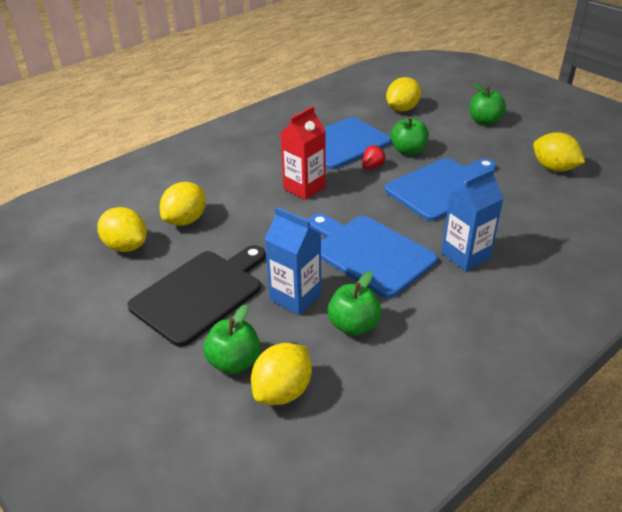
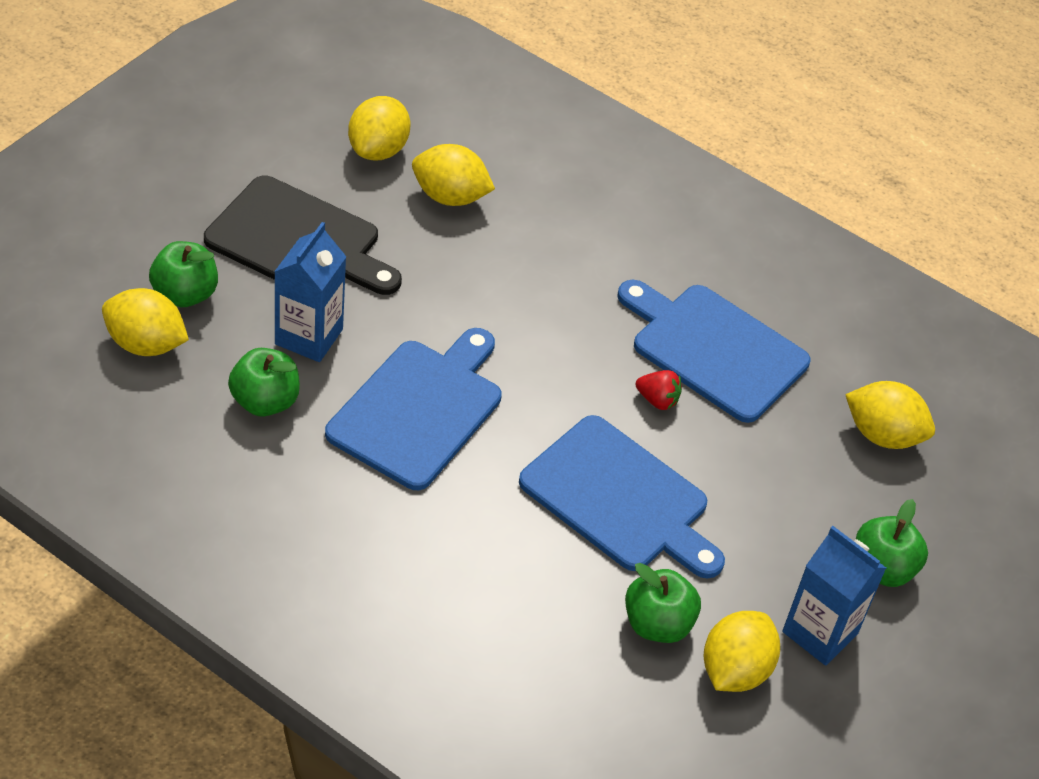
camera: 70 degrees right, 10 degrees up
(304, 188) = (568, 318): red carton -> none
(408, 151) = (726, 448): green apple -> green apple (657, 624)
(465, 256) = (438, 526): blue carton -> blue carton (820, 632)

